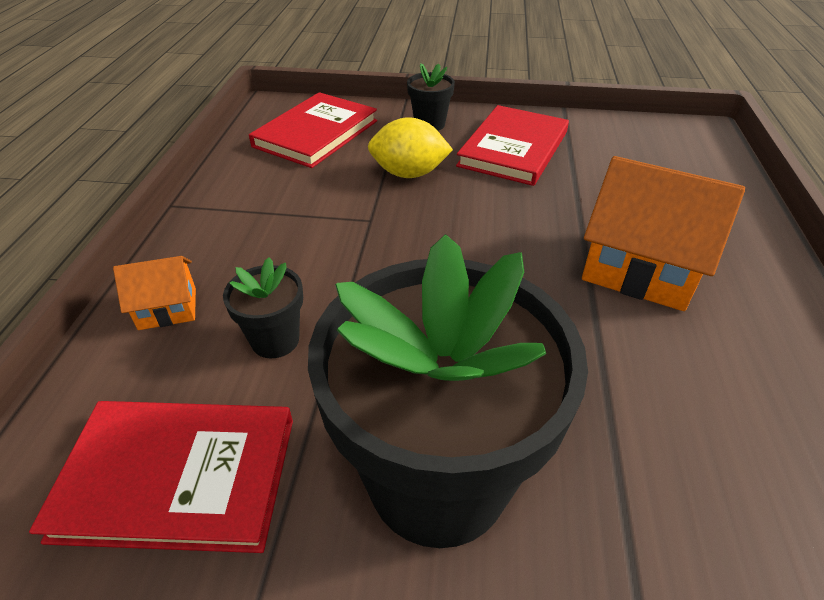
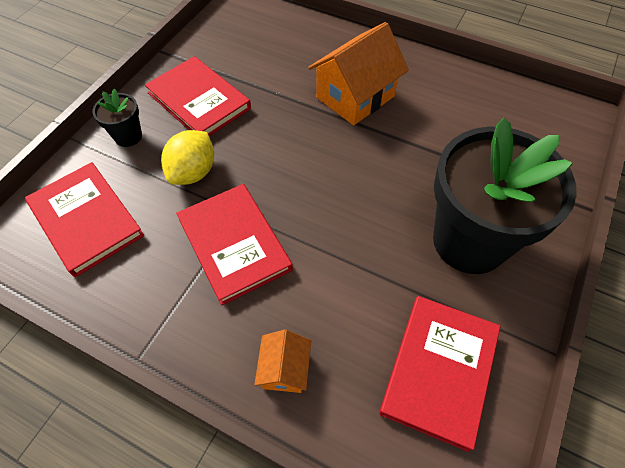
camera: 70 degrees left, 15 degrees up
(275, 340) = (344, 300): black flower pot -> none
(325, 227) = (234, 244): none -> red book

